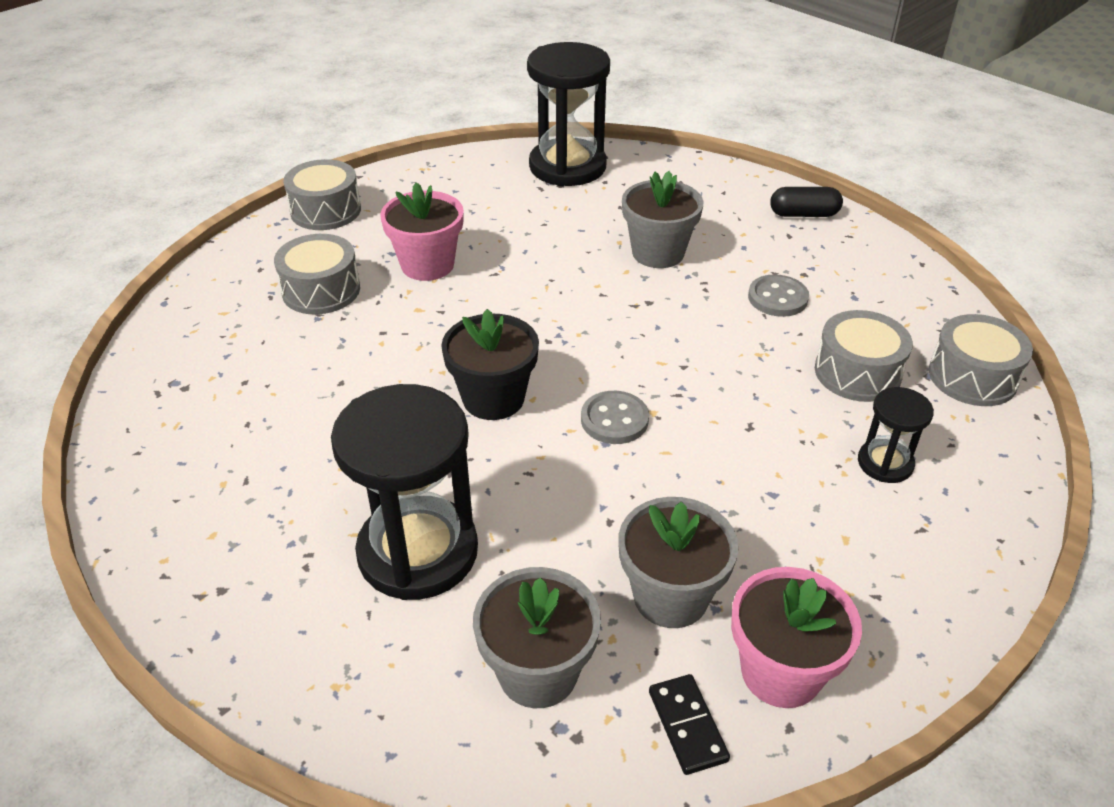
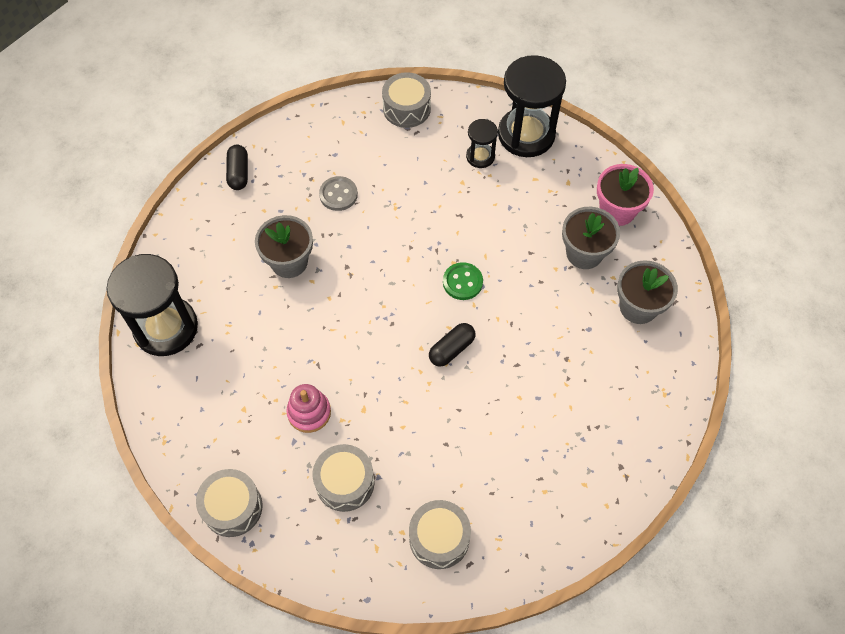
camera: 95 degrees left, 20 degrees up
(418, 552) = (577, 371): black hourglass -> black hourglass (526, 134)
(427, 265) = (309, 412): pink flower pot -> pink stacking toy
(493, 398) = (451, 349): black flower pot -> black capsule
(614, 420) = (462, 282): grey button -> green button
(687, 726) = (652, 247): black domino -> none
(857, 372) = (408, 160): grey drum -> grey drum (439, 538)

